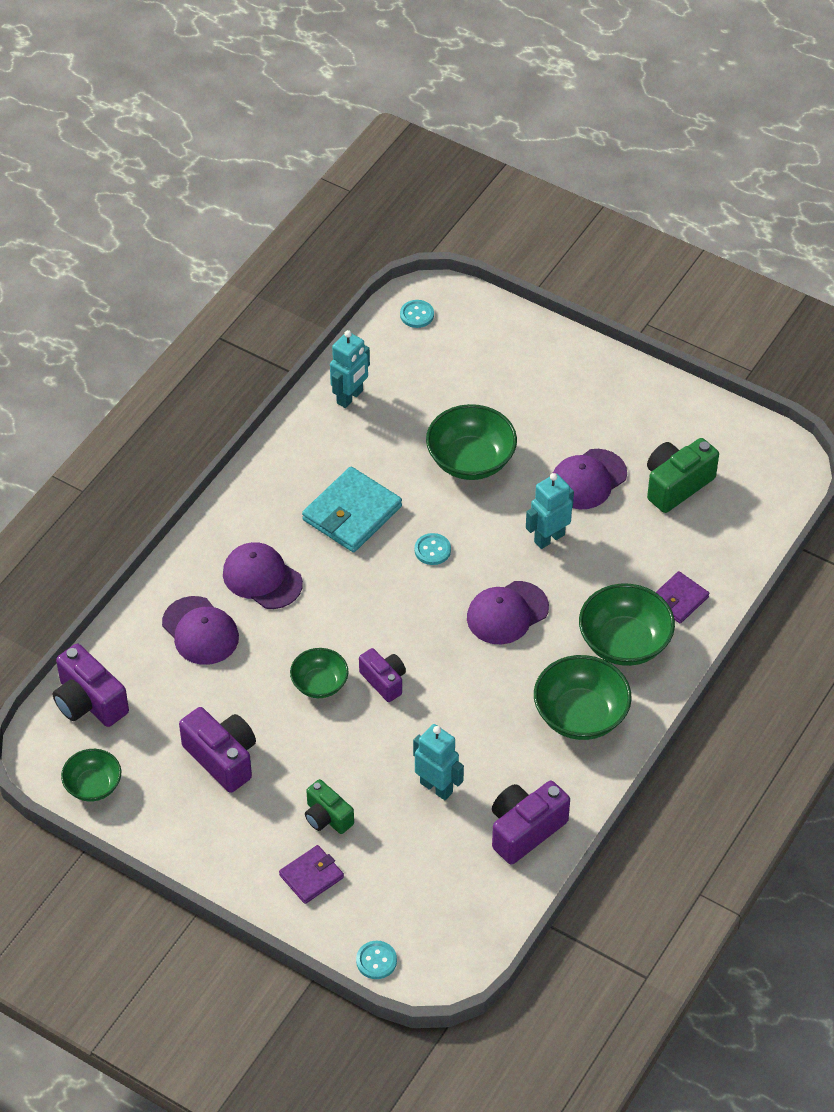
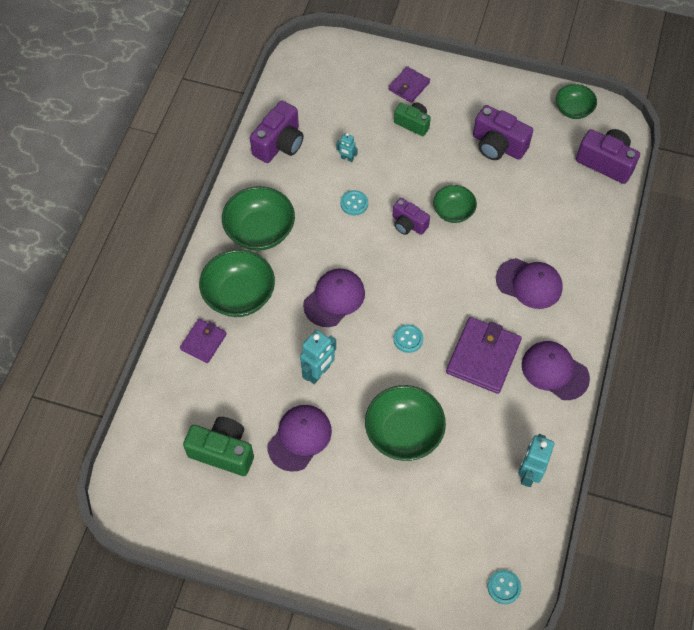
camera: 165 degrees right, 10 degrees up
(200, 631) = (555, 231): purple cap -> purple cap (554, 371)
(352, 513) = (483, 357): turquoise wallet -> purple wallet
(376, 961) = (351, 48): turquoise button -> turquoise button (354, 203)
(436, 787) = (347, 158): turquoise robot -> turquoise robot, size x0.54
(676, 485) = (223, 451): green camera -> green camera turned 105 degrees counterclockwise

